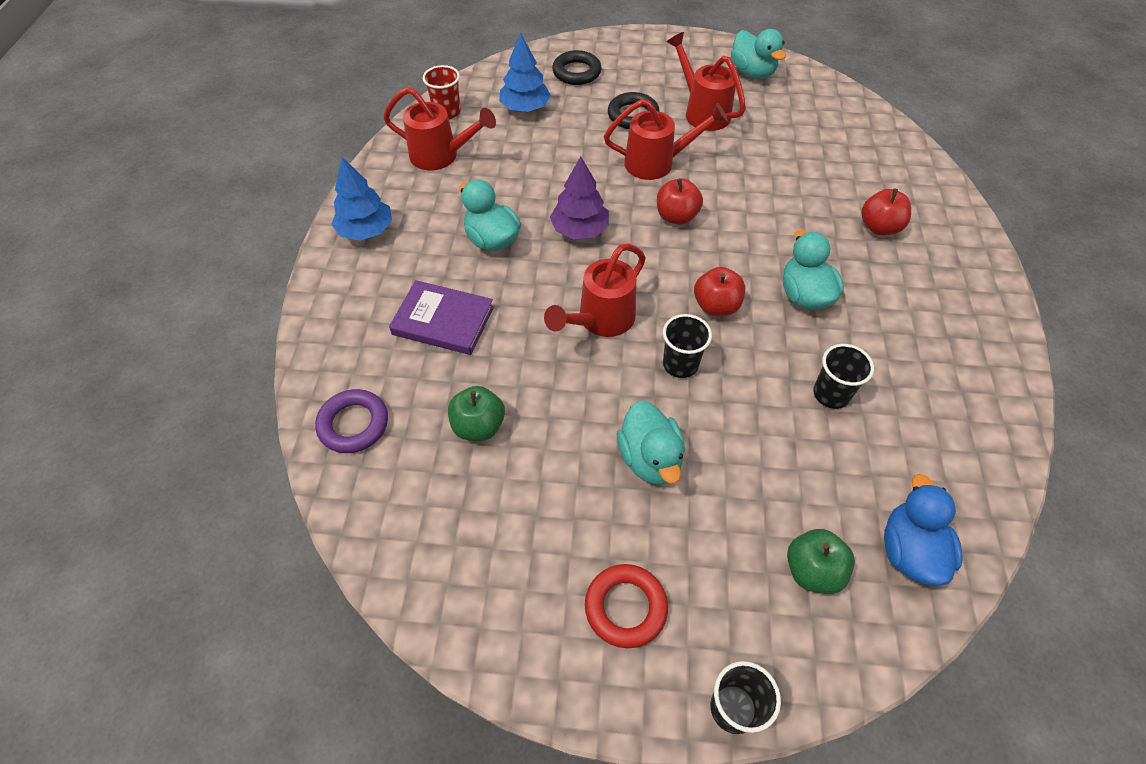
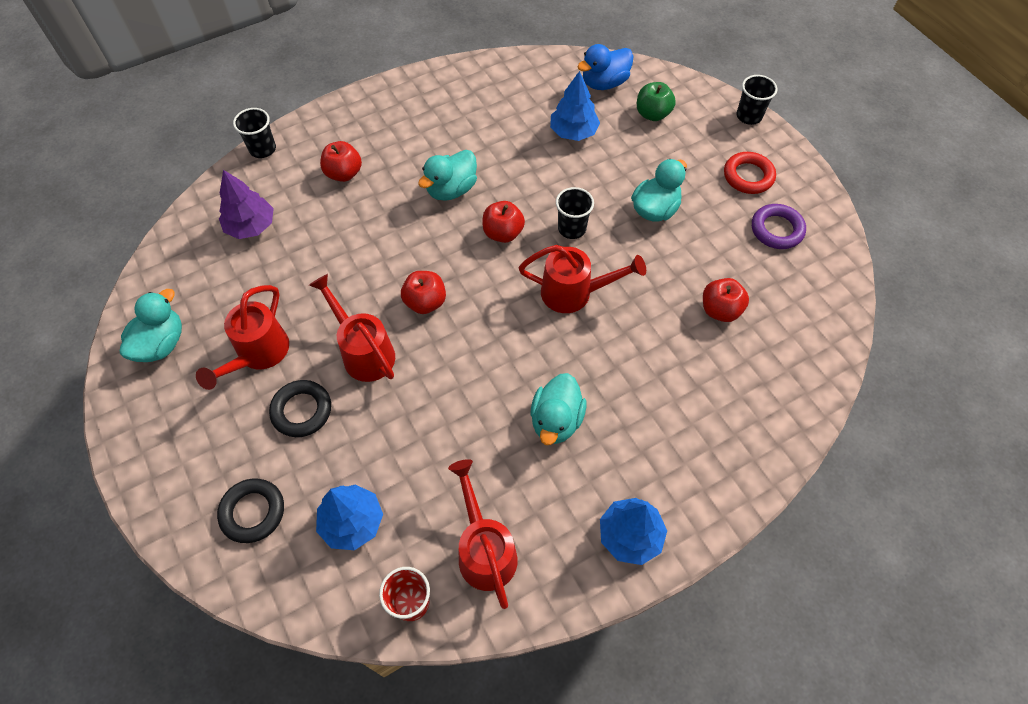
camera: 125 degrees left, 5 degrees up
(353, 424) = (790, 385): purple ring -> purple ring (776, 230)
(443, 321) = (664, 394): purple book -> none
(478, 426) = (720, 310): green apple -> red apple
(579, 230) = (493, 361): purple tree -> purple tree (251, 226)
(829, 454) = (573, 132): none -> blue tree
(831, 394) = (528, 146): black cup -> black cup (263, 149)

